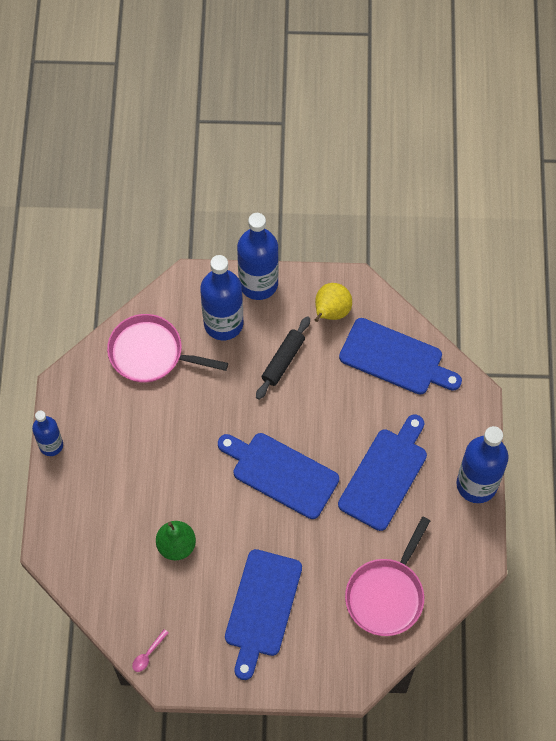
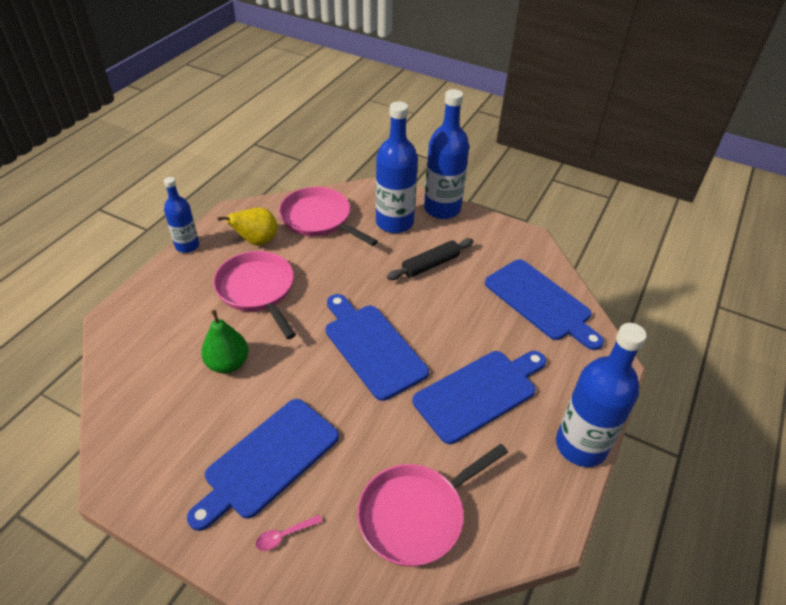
camera: 25 degrees right, 20 degrees down
(148, 654) = (118, 449): pink spoon -> pink spoon (284, 535)
(150, 463) = (257, 290): none -> pink pan
(331, 312) = (496, 248): yellow pear -> yellow pear (257, 241)

